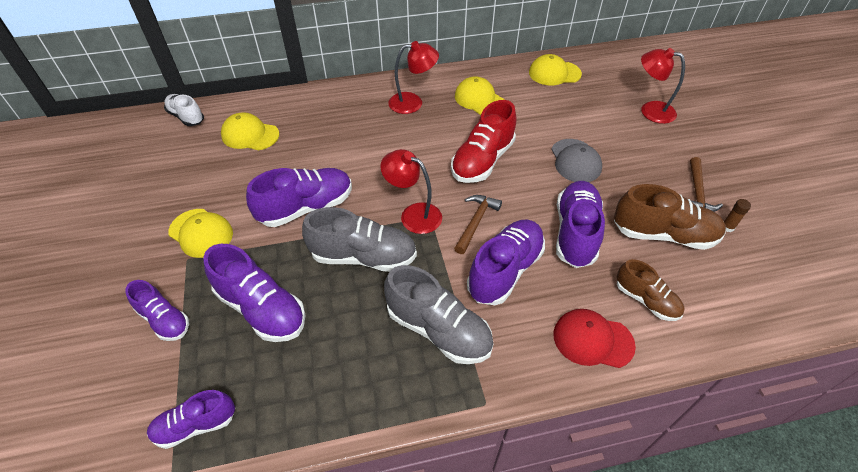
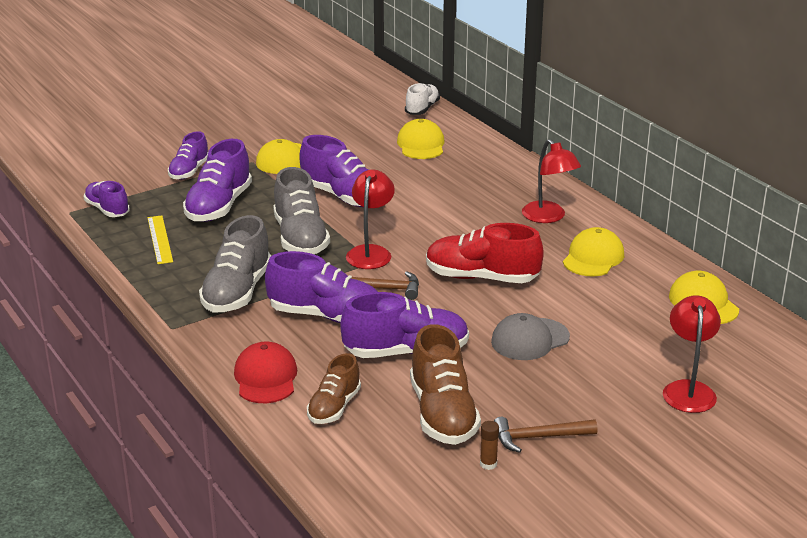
camera: 70 degrees right, 20 degrees down
(299, 380) = (160, 239): none -> yellow ruler

